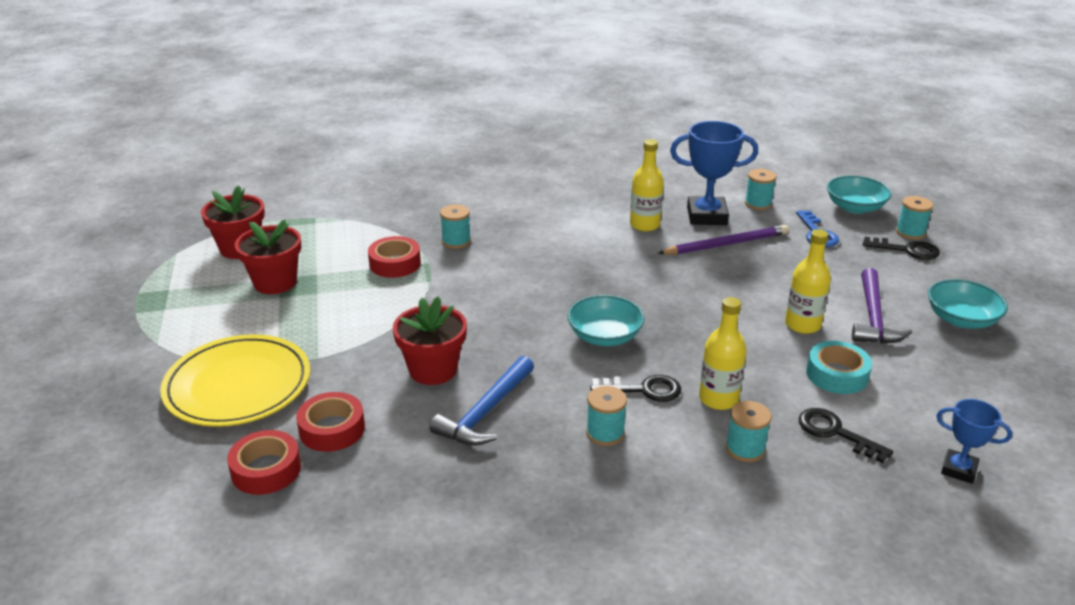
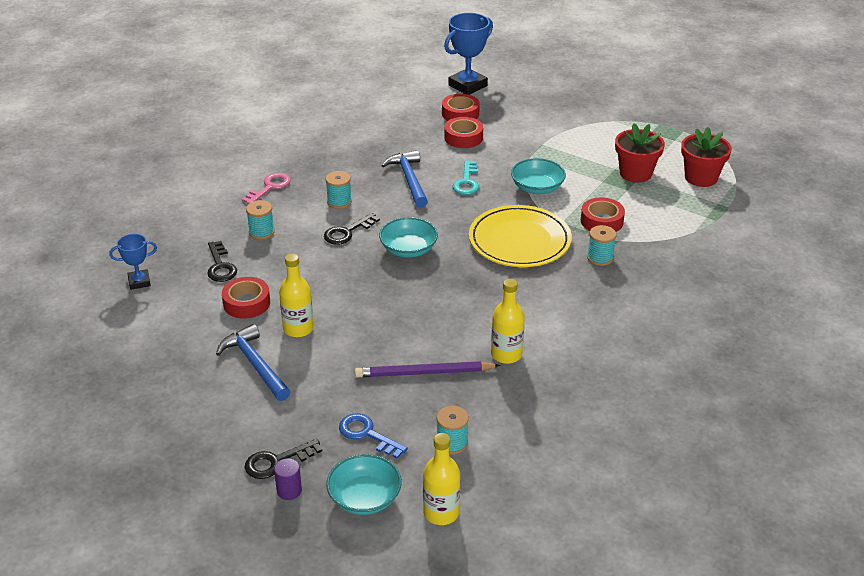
camera: 135 degrees right, 5 degrees up
(238, 385) = (538, 128): yellow plate -> yellow plate (519, 240)
(433, 370) = (467, 182): red flower pot -> turquoise key
(668, 513) = (269, 187): none -> pink key
(706, 216) = (474, 397): blue trophy -> blue trophy (467, 85)
(718, 399) = (301, 249): yellow bottle -> yellow bottle (441, 513)
(726, 244) = (424, 373): purple pencil -> purple pencil turned 60 degrees clockwise
(835, 433) = (220, 266): black key -> black key turned 75 degrees clockwise
(837, 374) = (246, 303): turquoise tape -> red tape
(873, 317) = (255, 364): purple hammer -> blue hammer
(910, 232) = (289, 491): turquoise spool -> purple cylinder
(961, 319) = (189, 402): turquoise bowl -> turquoise bowl (537, 188)

